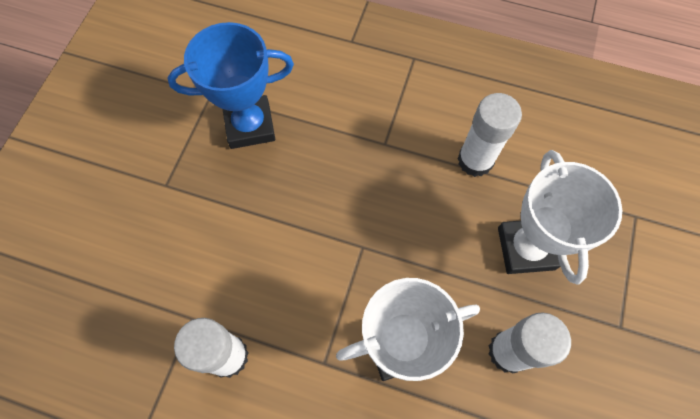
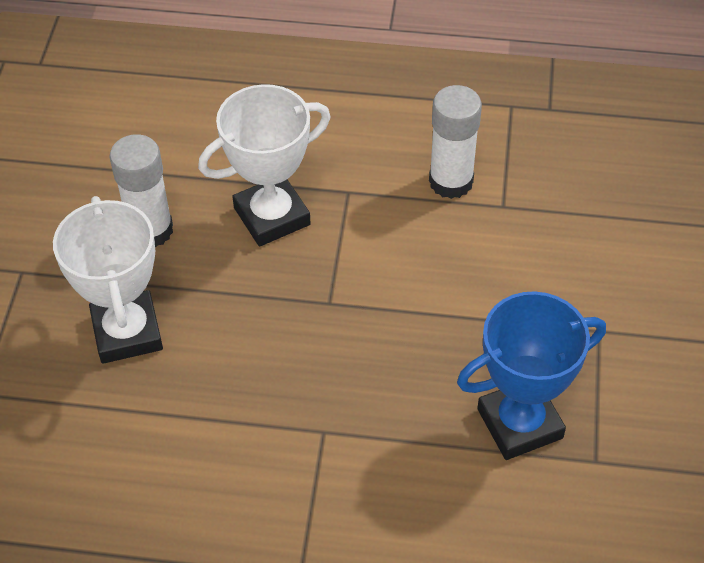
camera: 170 degrees right, 15 degrees down
(475, 160) = (194, 429): white glue stick -> none

